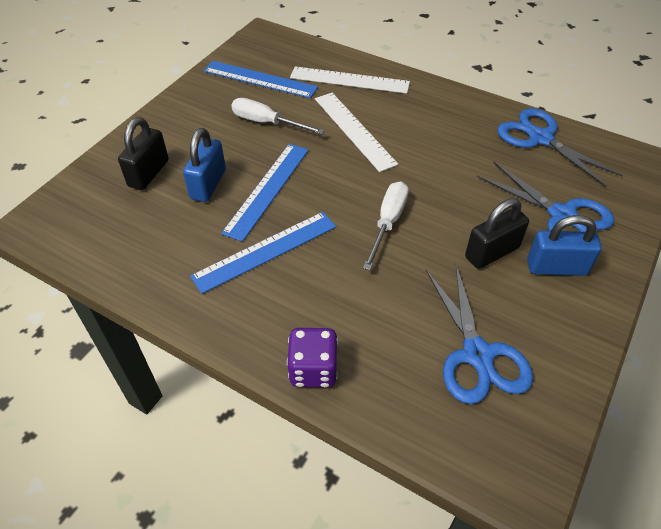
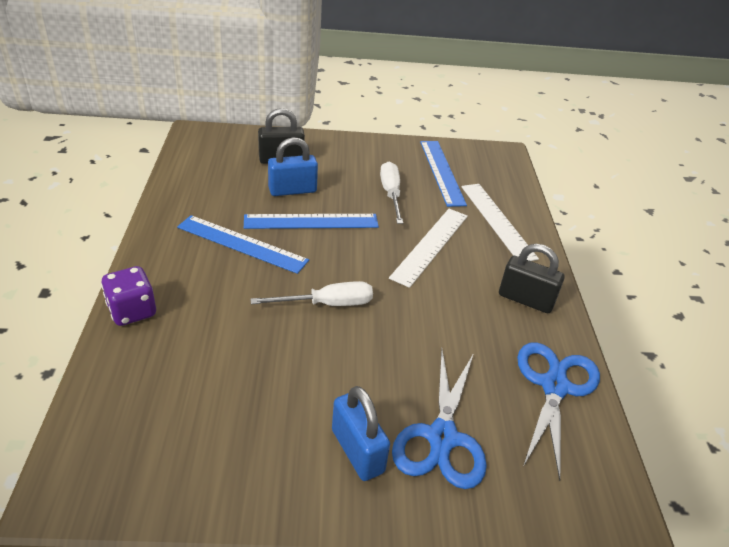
camera: 55 degrees right, 10 degrees down
(477, 355) = (201, 414): blue scissors -> none
(492, 252) = (342, 390): black padlock -> black padlock (525, 299)

